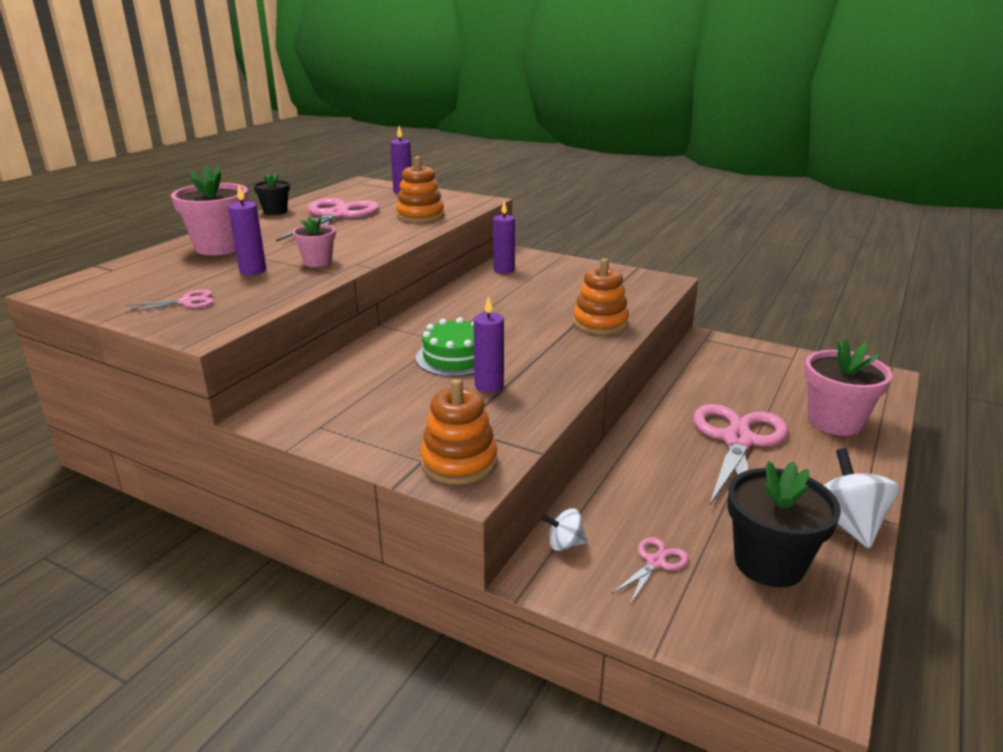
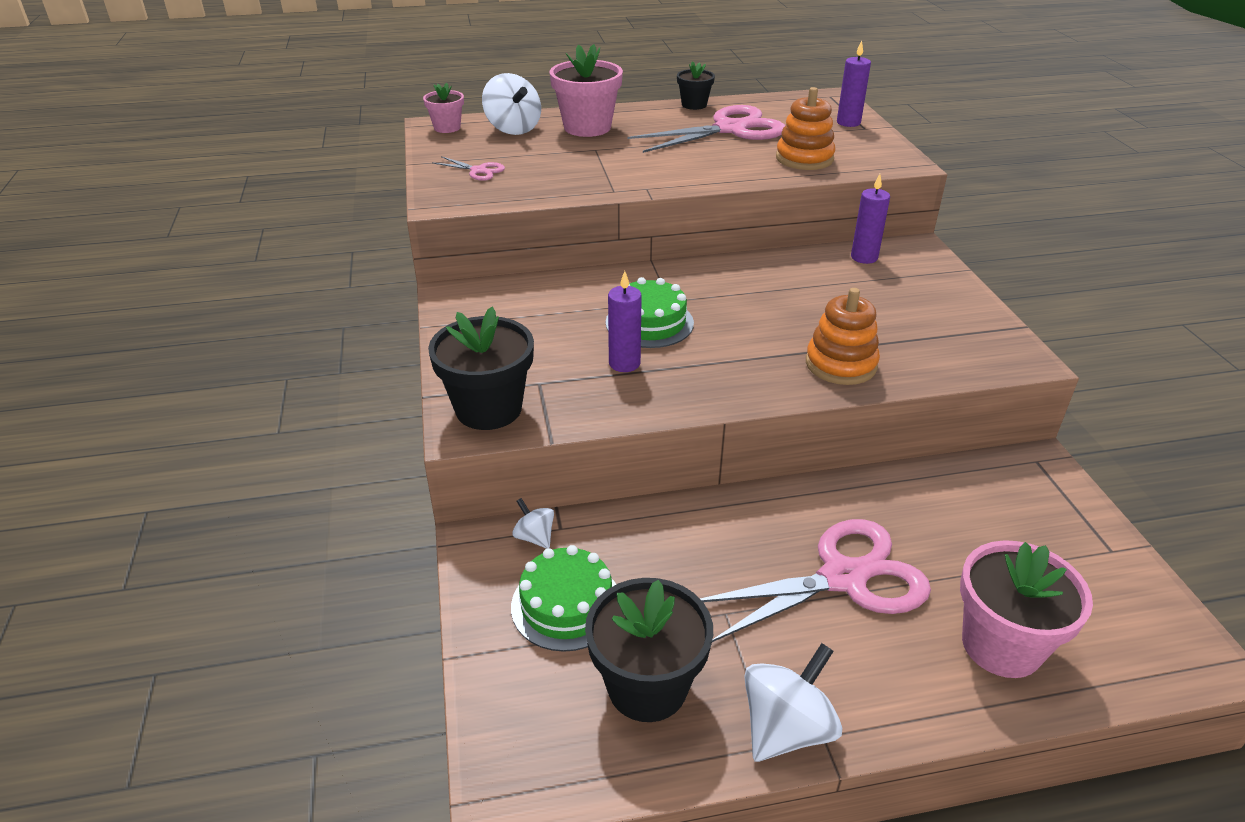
camera: 50 degrees right, 10 degrees up
(151, 268) = (513, 129): none -> white spinning top
(253, 270) = (566, 161): purple candle -> none
(317, 262) = (623, 173): pink flower pot -> pink flower pot (447, 128)
(459, 462) = (488, 409): orange stacking toy -> black flower pot
(655, 562) = (566, 605): pink scissors -> green cake

